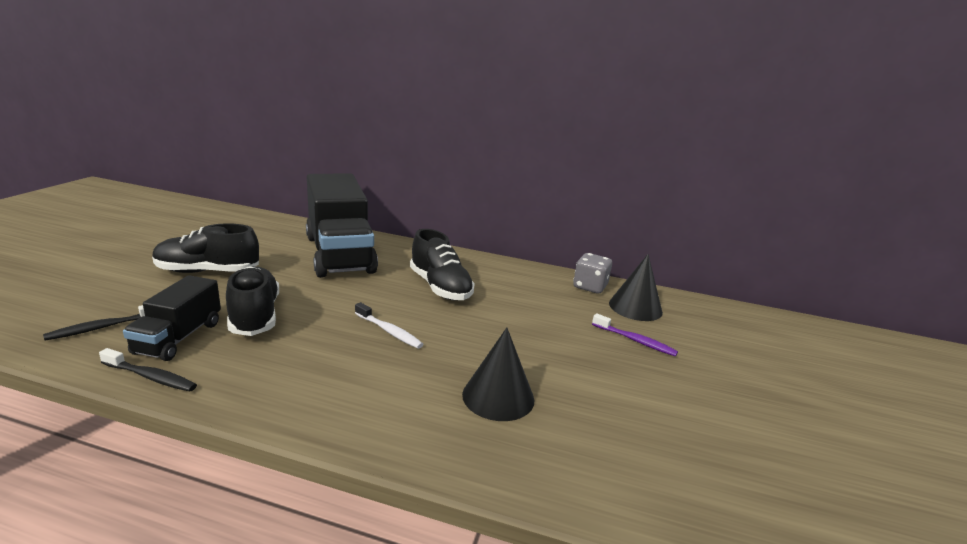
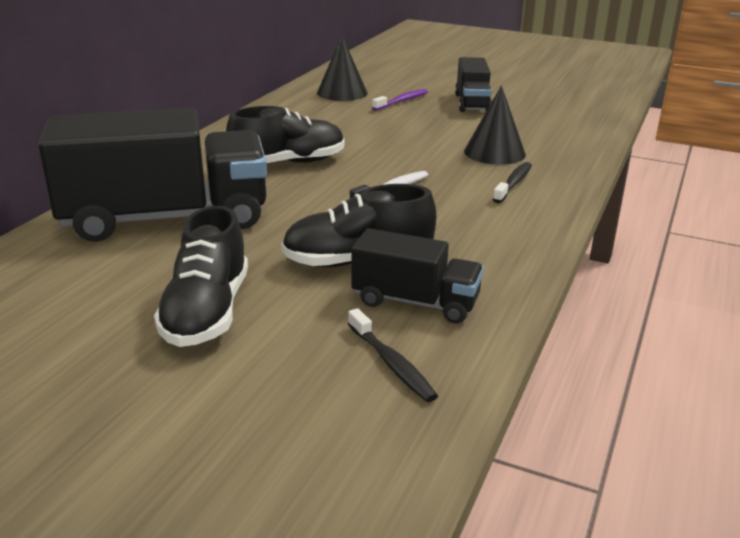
camera: 80 degrees left, 5 degrees up
(151, 377) = (502, 304): black toothbrush -> black toothbrush (513, 183)
(590, 287) = (296, 102): grey dice -> none
(667, 390) = (472, 103): none -> black truck

